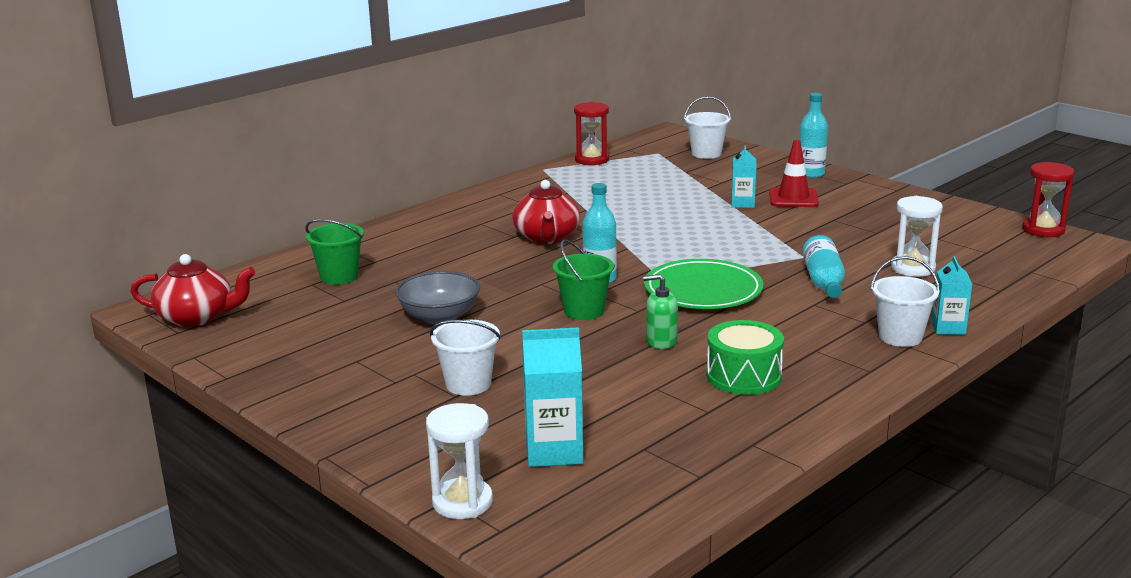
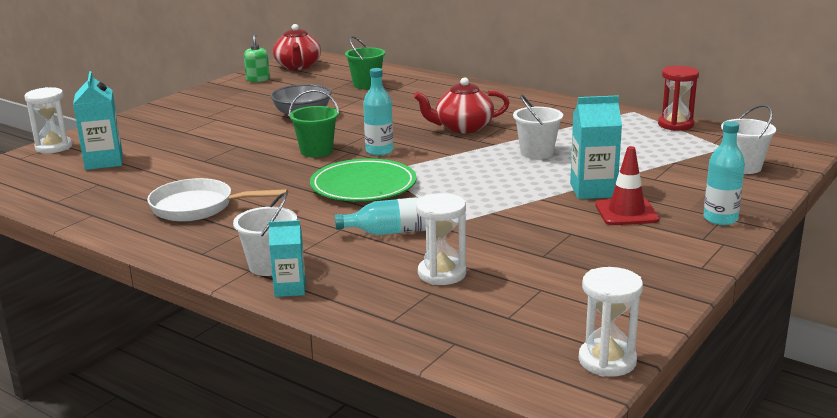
camera: 80 degrees right, 0 degrees up
(468, 384) = (199, 133): white bucket -> white bucket (537, 153)
(661, 341) = (262, 178): green soap dispenser -> green soap dispenser (258, 79)
(742, 203) = (593, 190): turquoise carton -> turquoise carton, size x1.58
(743, 376) = (199, 207): green drum -> white pan
(1043, 230) = (607, 361): red hourglass -> white hourglass

